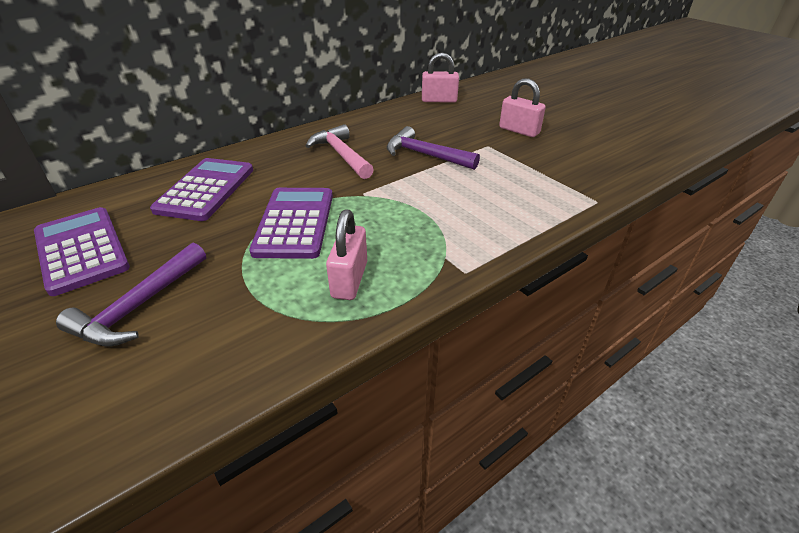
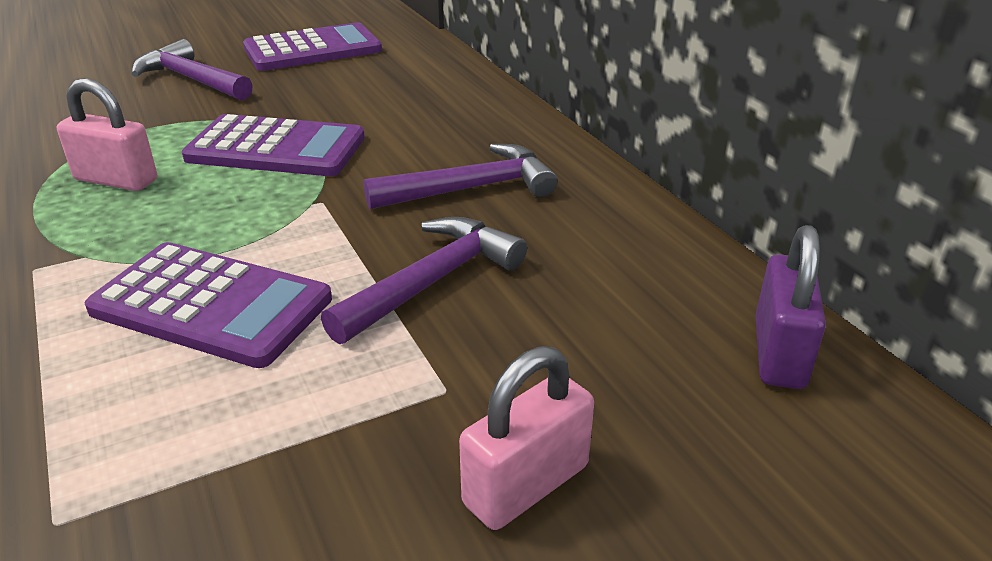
camera: 100 degrees right, 5 degrees down
(205, 189) = (405, 93): purple calculator -> purple calculator (211, 305)
(341, 155) = (471, 189): pink hammer -> purple hammer
(439, 100) = (779, 353): pink padlock -> purple padlock

